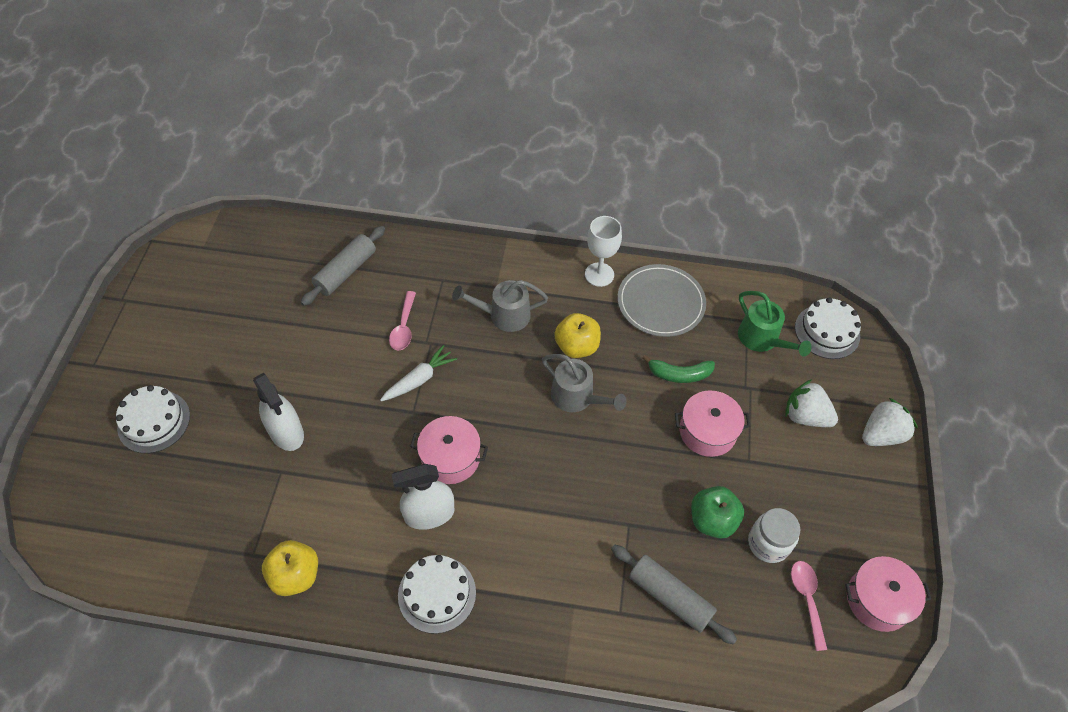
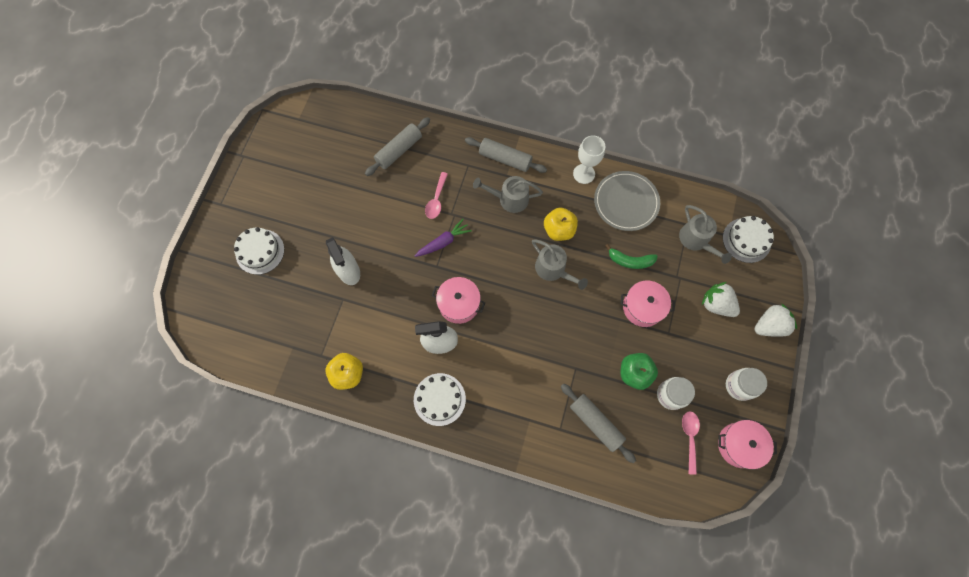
camera: 10 degrees right, 15 degrees up
(419, 379) = (443, 242): white carrot -> purple carrot
(491, 267) = (505, 159): none -> grey rolling pin
(762, 339) = (696, 240): green watering can -> grey watering can
(859, 519) = (739, 386): none -> white jar

